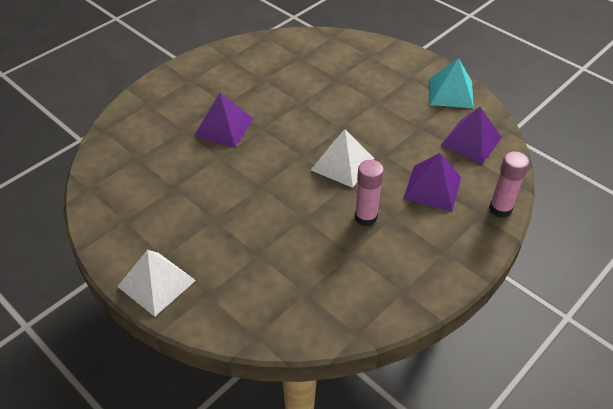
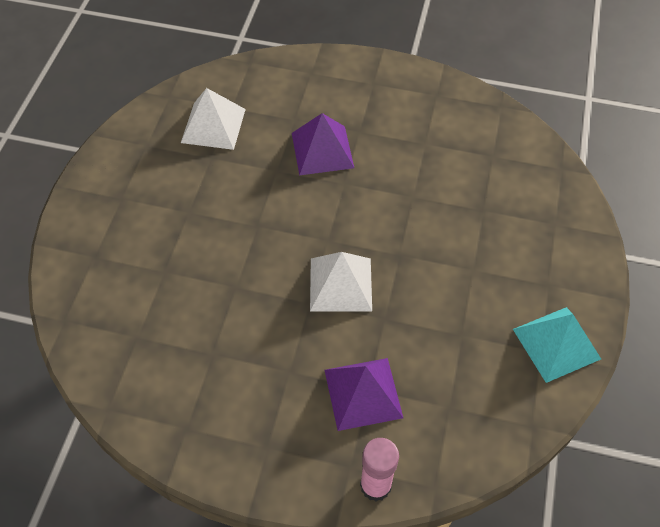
camera: 60 degrees right, 10 degrees up
(156, 283) = (86, 211): white pyramid -> white pyramid (213, 125)
(365, 217) = (272, 344): pink glue stick -> none
(471, 141) = (477, 404): purple pyramid -> none

